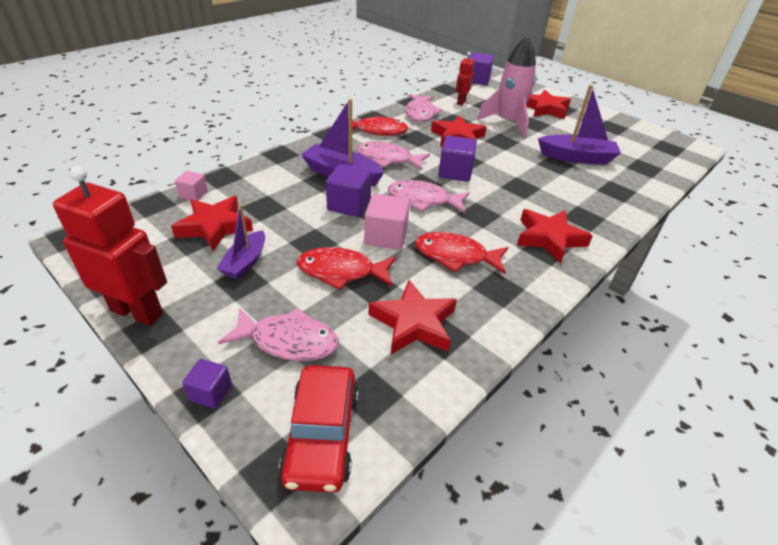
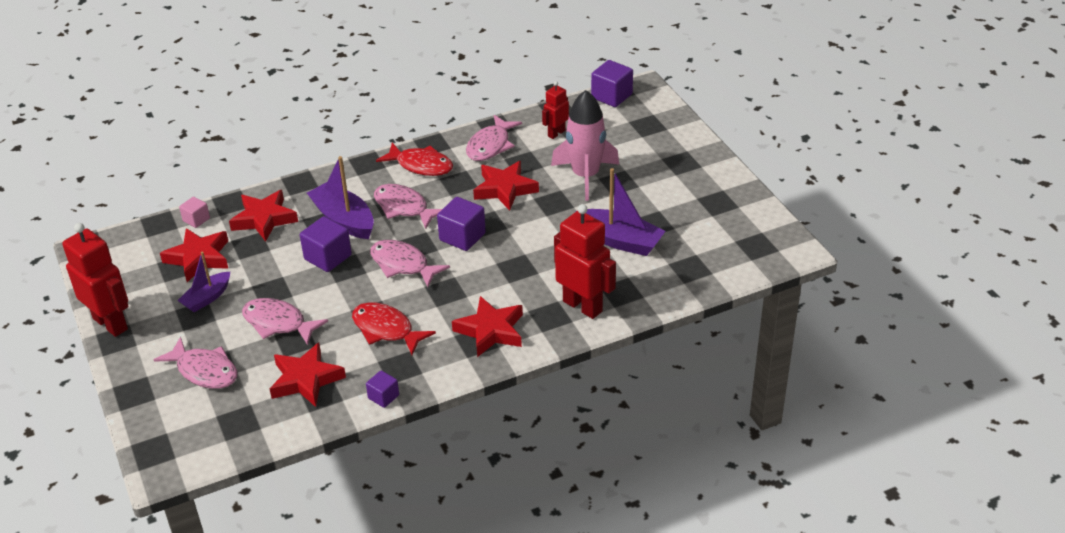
camera: 25 degrees right, 0 degrees up
(211, 392) = (135, 394): purple cube -> purple cube (383, 397)
(322, 434) = (191, 438): red car -> none
(341, 271) = (278, 323): red fish -> pink fish
(386, 236) = (338, 297): pink cube -> none
(545, 109) = (657, 160): red star -> red star (264, 219)
(601, 205) = (583, 306): none -> red robot

